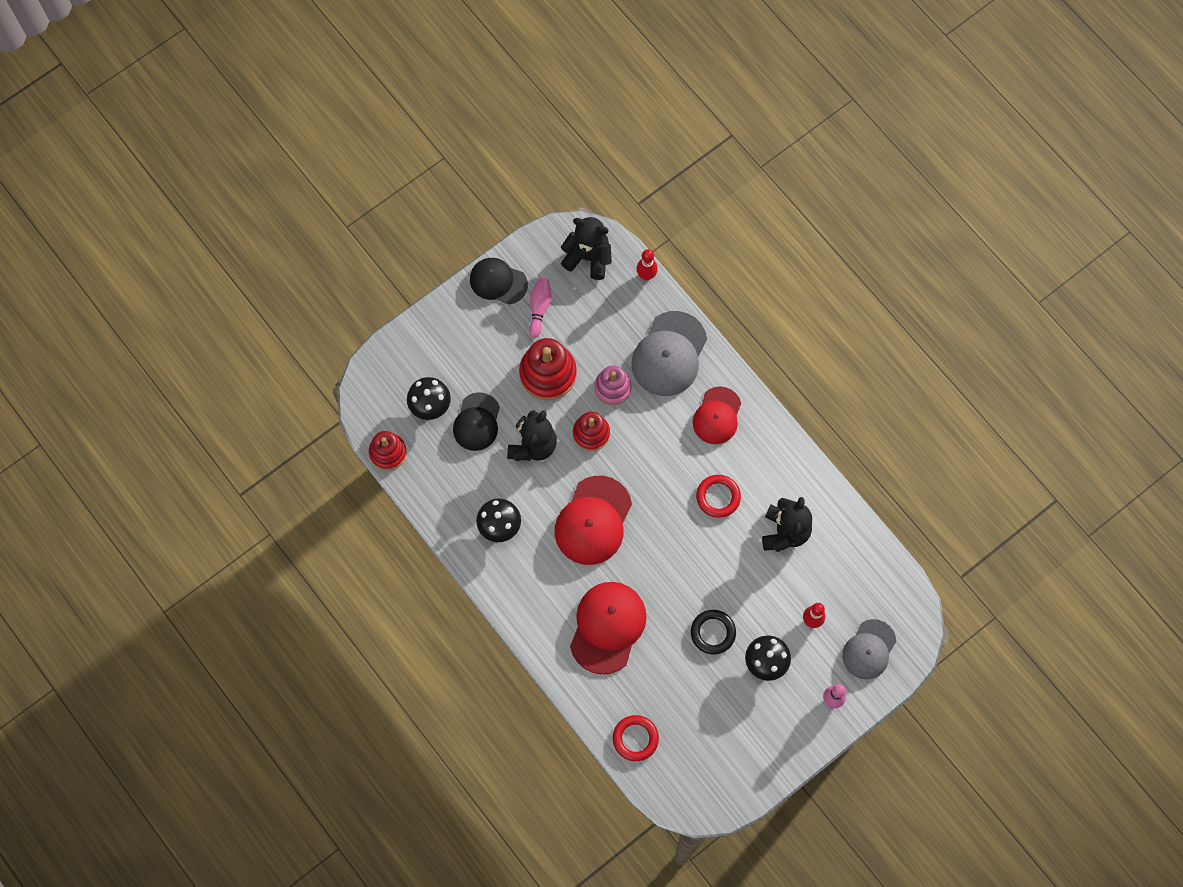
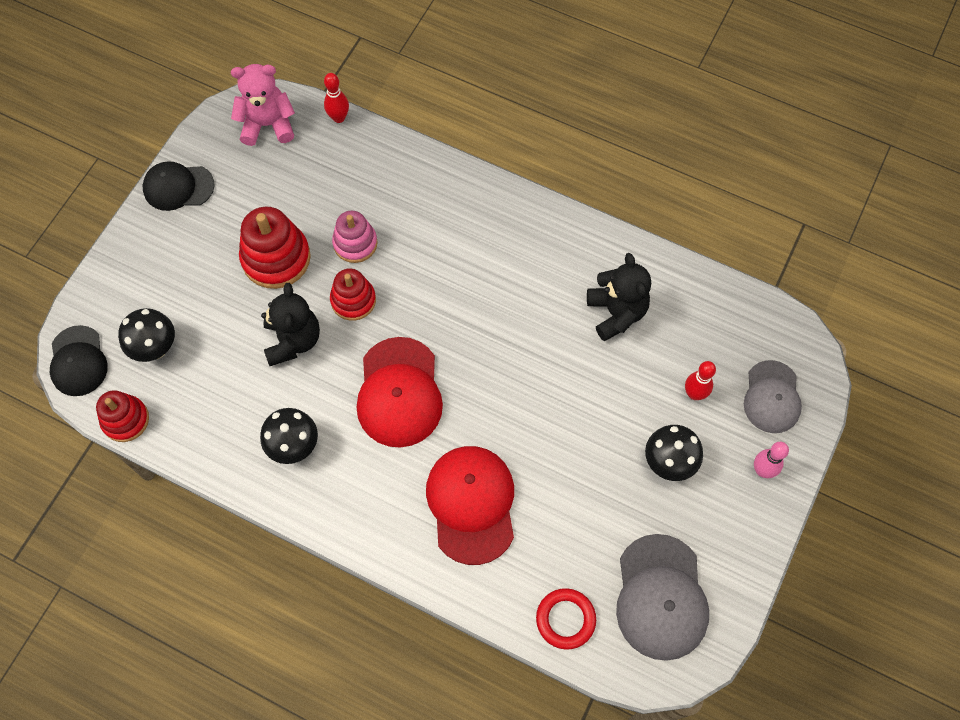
camera: 25 degrees left, 5 degrees down
(477, 422) = (217, 342): black cap -> black cap (78, 361)
(539, 308) = (236, 196): pink bowling pin -> none
(588, 257) = (268, 125): black teddy bear -> pink teddy bear
(669, 354) = (401, 185): grey cap -> grey cap (661, 597)
(713, 632) = (593, 456): black ring -> none
(717, 416) = (482, 225): red cap -> none
(718, 497) = (525, 308): red ring -> none

